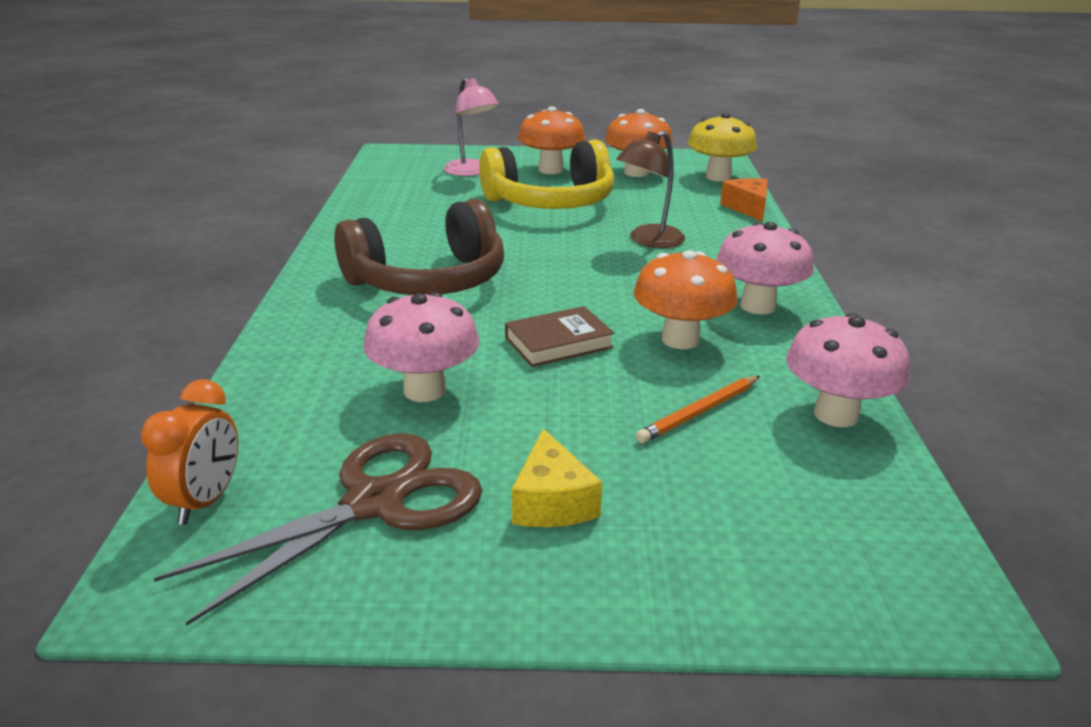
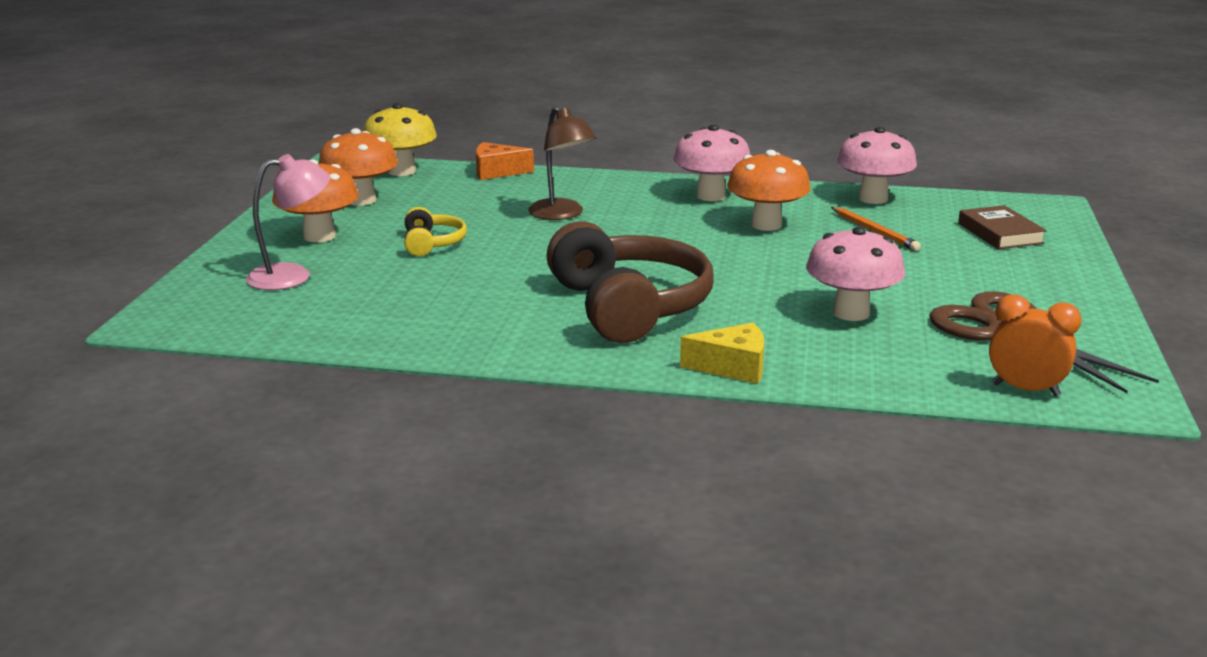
camera: 80 degrees left, 5 degrees down
(551, 202) = (432, 243): yellow headphones -> yellow headphones, size x0.47
(552, 501) = (990, 280): yellow cheese -> yellow cheese (733, 367)
(558, 343) = (769, 263): brown book -> brown book (1000, 233)

